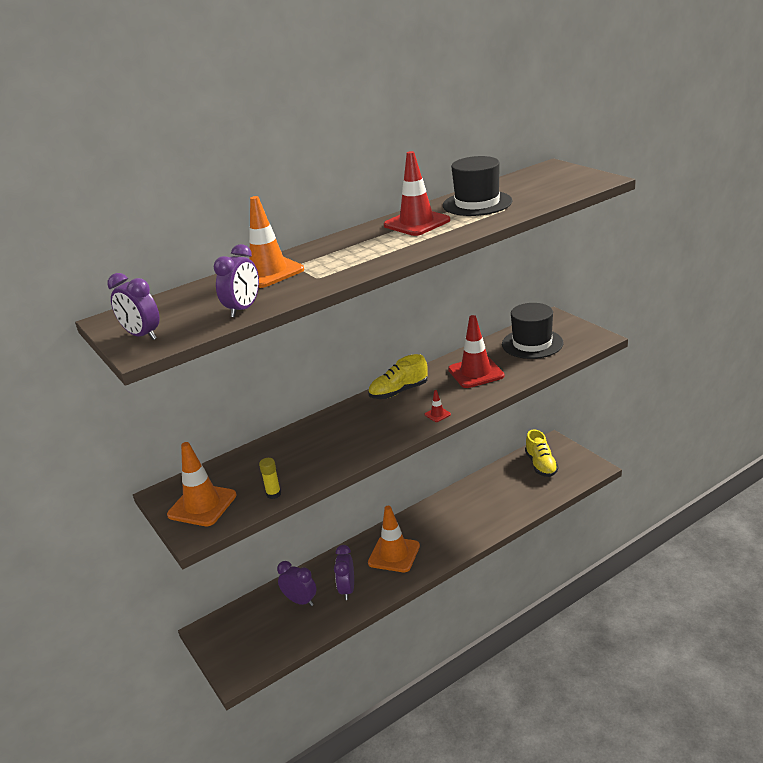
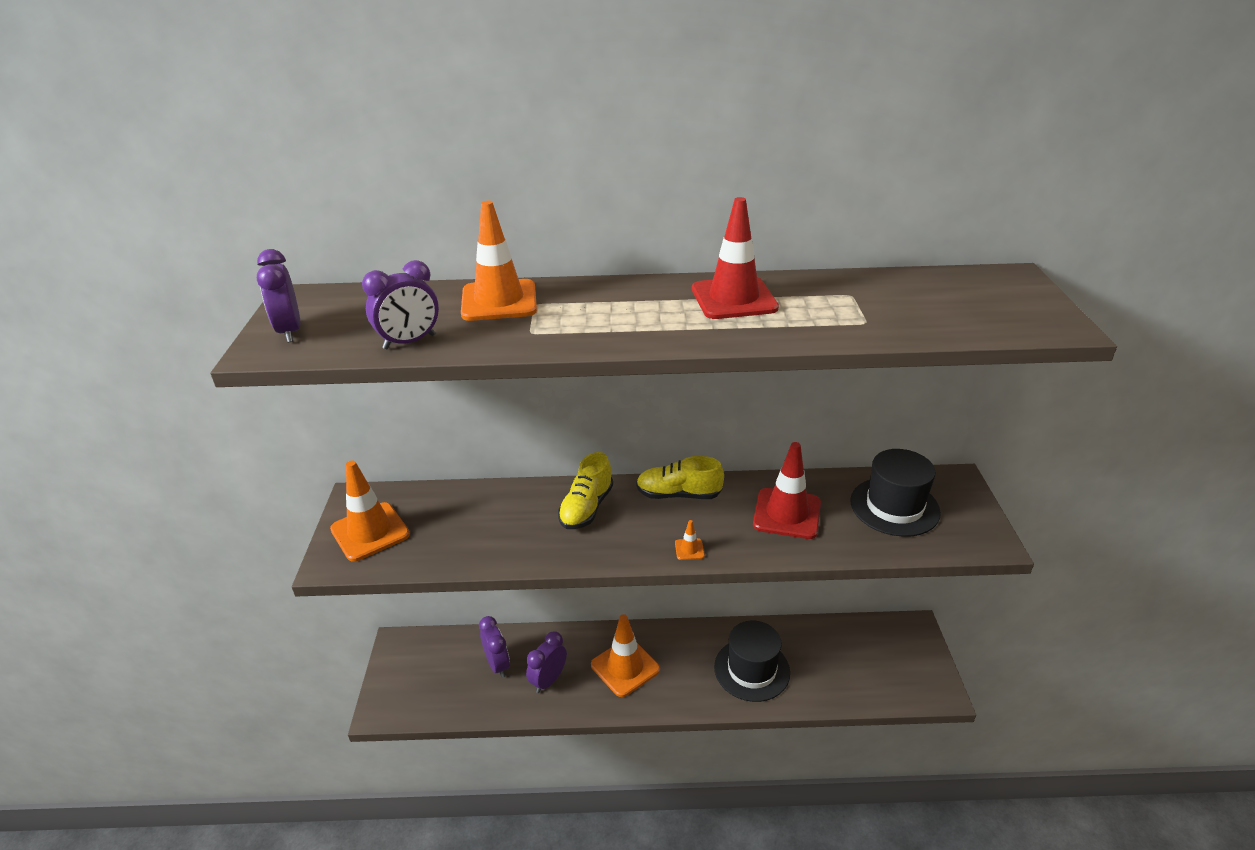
camera: 30 degrees right, 5 degrees up
(273, 494) = (437, 558): yellow glue stick -> none
(437, 414) = (689, 549): red traffic cone -> orange traffic cone
(477, 203) = (842, 298): black hat -> black hat (751, 669)
(541, 465) = (876, 649): yellow shoe -> yellow shoe (586, 508)

